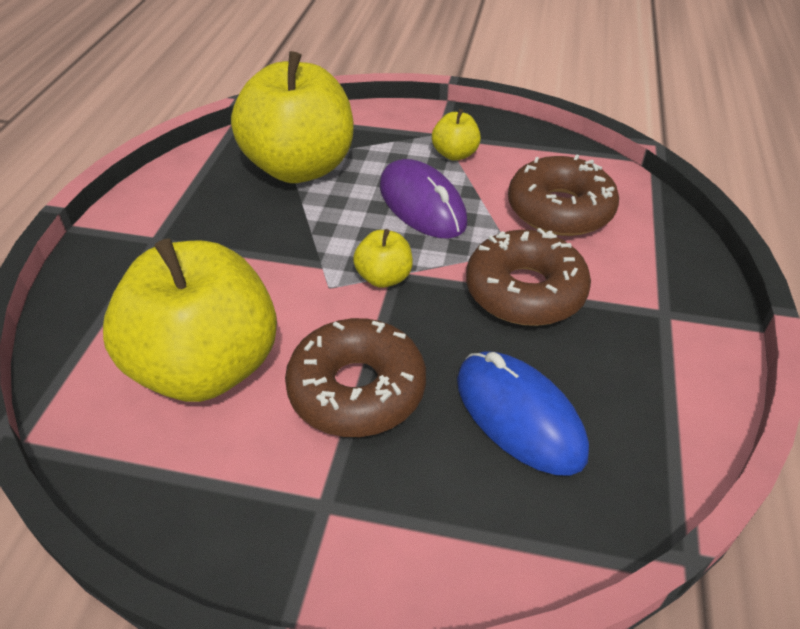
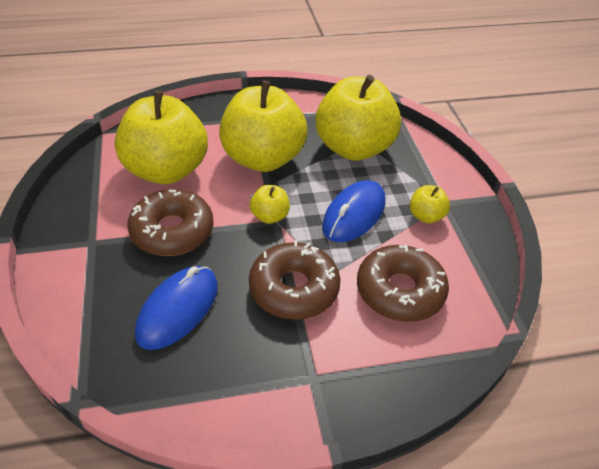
camera: 65 degrees right, 0 degrees up
(259, 252) = (263, 159): none -> yellow apple
(422, 204) = (354, 214): purple mouse -> blue mouse

